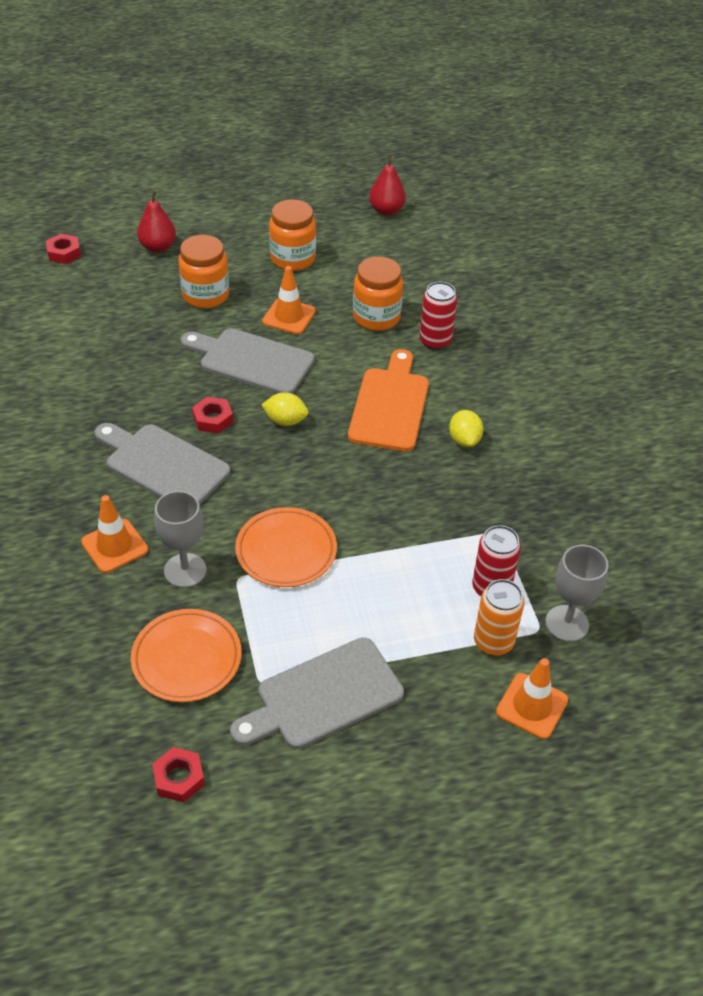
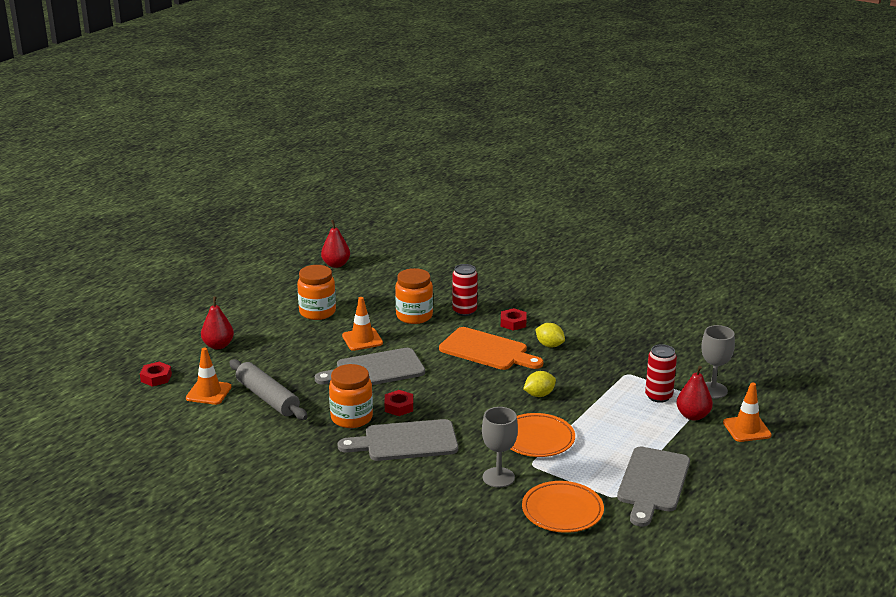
camera: 40 degrees left, 20 degrees down
(114, 546) = (441, 490): orange traffic cone -> orange traffic cone (208, 393)
(118, 333) = (268, 398): none -> grey rolling pin
(179, 778) = (639, 556): red nut -> red nut (513, 323)
(205, 295) = (292, 354): orange jar -> orange jar (351, 418)
(285, 421) = (442, 386): yellow lemon -> yellow lemon (539, 395)
(390, 405) = (487, 350): orange cutting board -> orange cutting board turned 150 degrees clockwise
(493, 641) = (693, 416): orange can -> red pear

